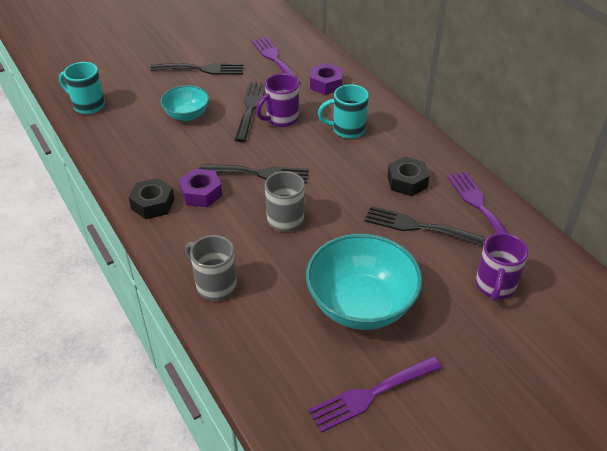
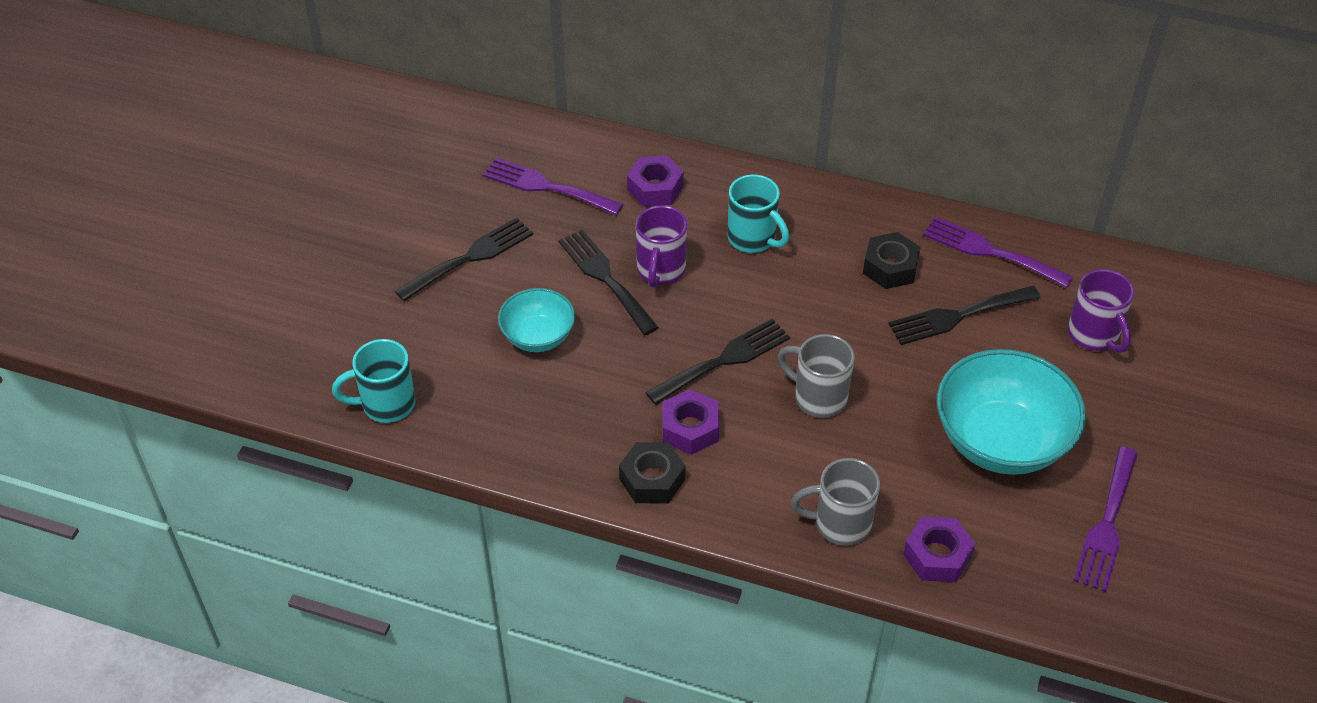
camera: 40 degrees left, 5 degrees up
(245, 338) = (937, 556): none -> purple nut
(347, 129) = (753, 238): turquoise mug -> turquoise mug turned 90 degrees counterclockwise

